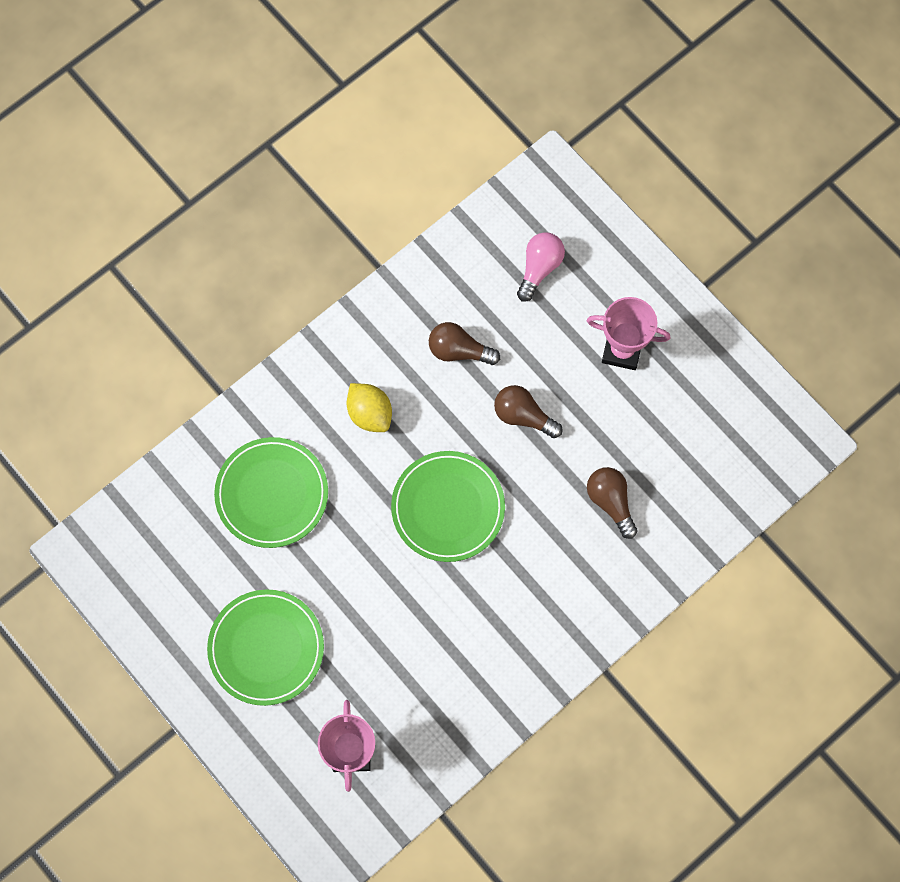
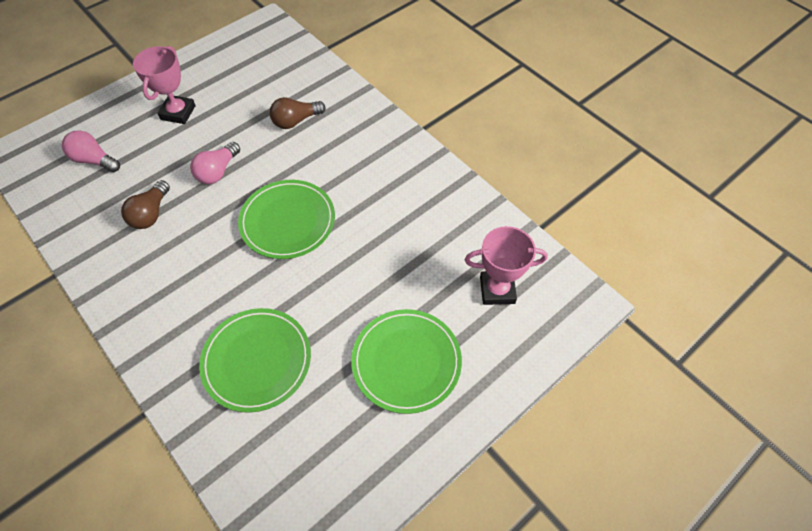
camera: 90 degrees left, 15 degrees down
(370, 413) = (193, 279): yellow lemon -> none
(523, 416) = (218, 171): brown light bulb -> pink light bulb

